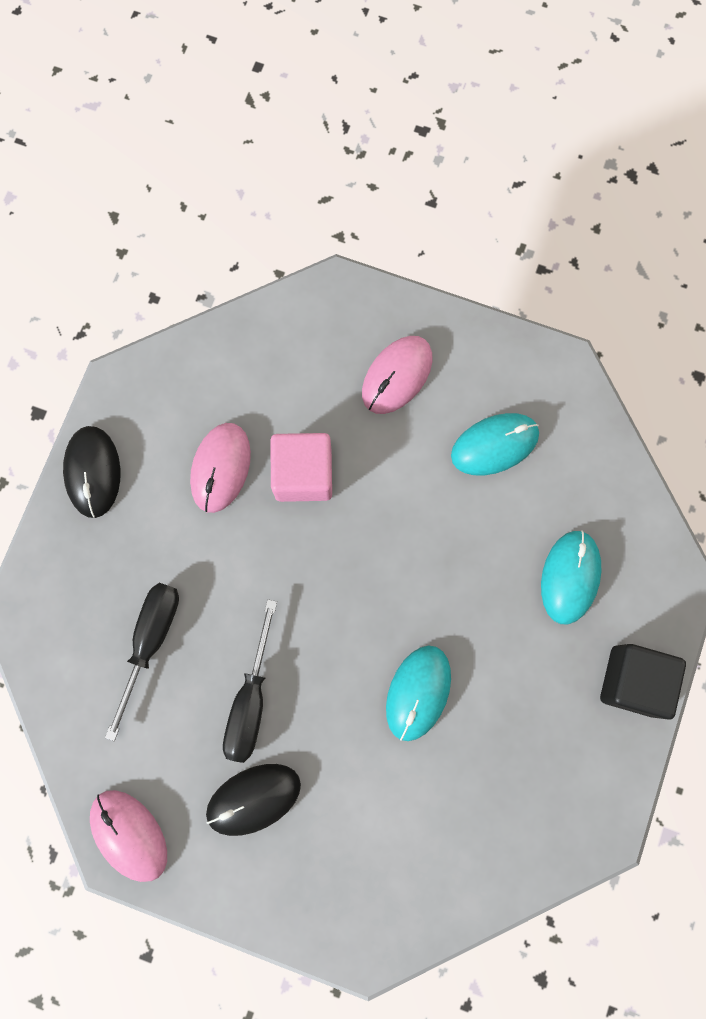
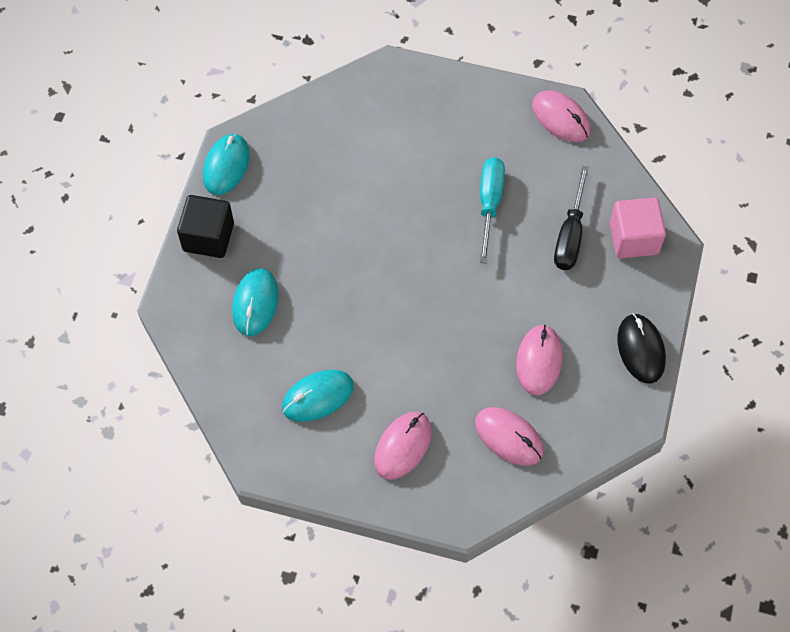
camera: 175 degrees right, 15 degrees down
(251, 700) = (489, 203): black screwdriver -> turquoise screwdriver
(253, 799) = (478, 145): black mouse -> none
(271, 376) = (509, 437): none -> pink mouse
(303, 474) = (471, 362): pink cube -> pink cube (633, 238)
(418, 693) = (367, 217): turquoise mouse -> turquoise mouse (226, 166)

